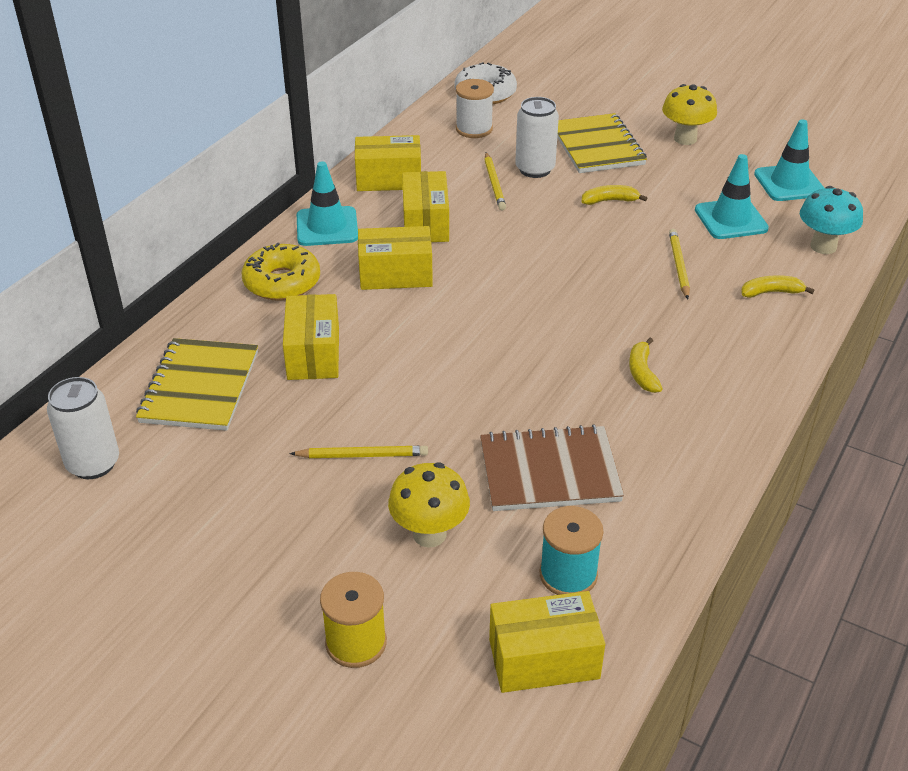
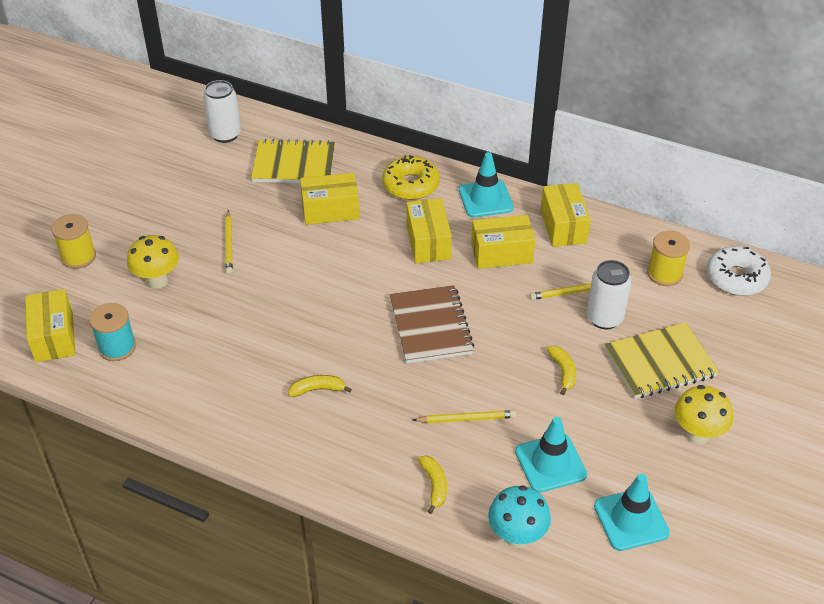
camera: 85 degrees right, 5 degrees up
(474, 129) = (664, 274): white spool -> yellow spool
(549, 472) = (210, 336): brown notebook -> brown notebook (430, 326)

